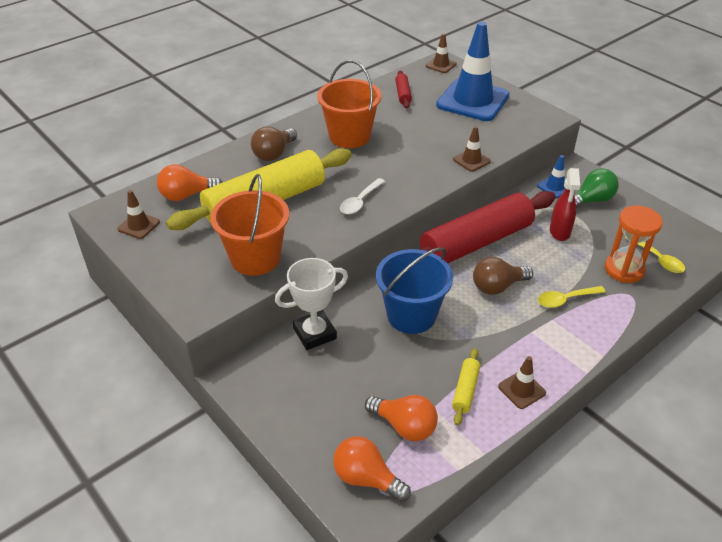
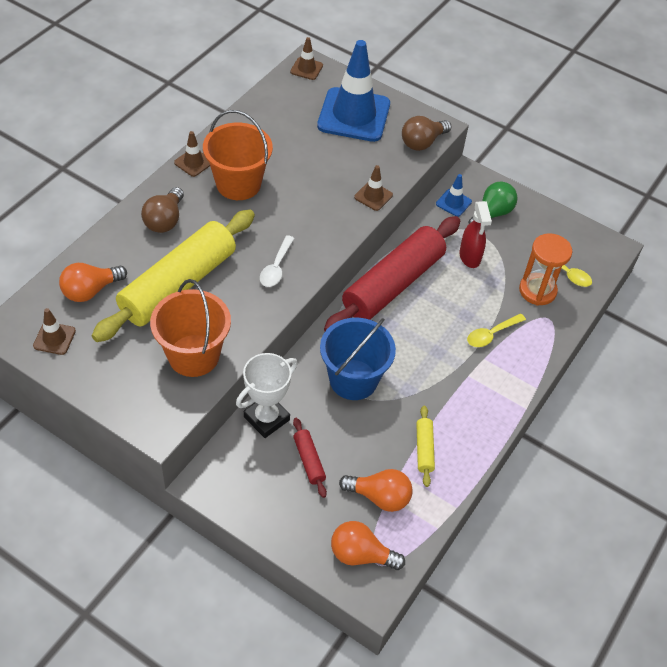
camera: 20 degrees left, 10 degrees up
(403, 94) = (277, 116): red rolling pin -> red rolling pin (309, 460)
(497, 286) = (426, 332): brown light bulb -> brown light bulb (422, 142)
(521, 390) = (473, 438): brown traffic cone -> brown traffic cone (193, 162)

